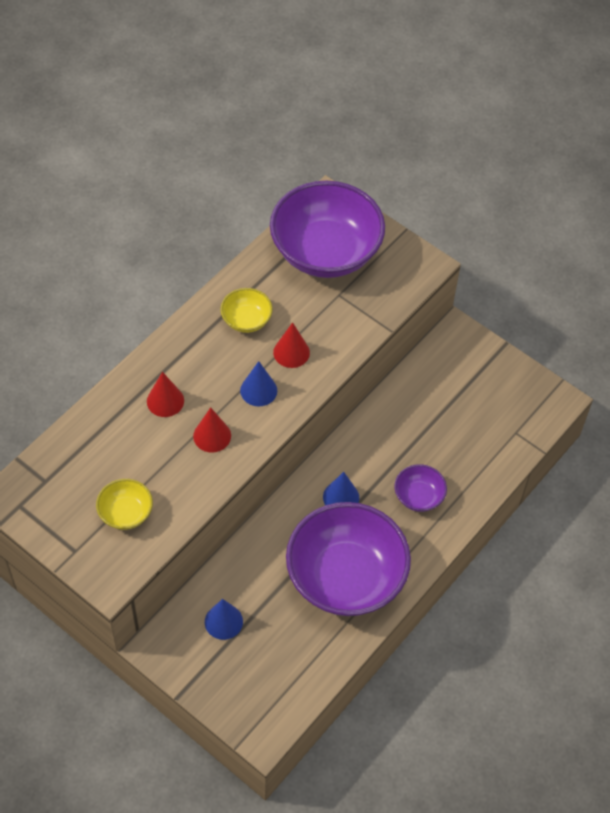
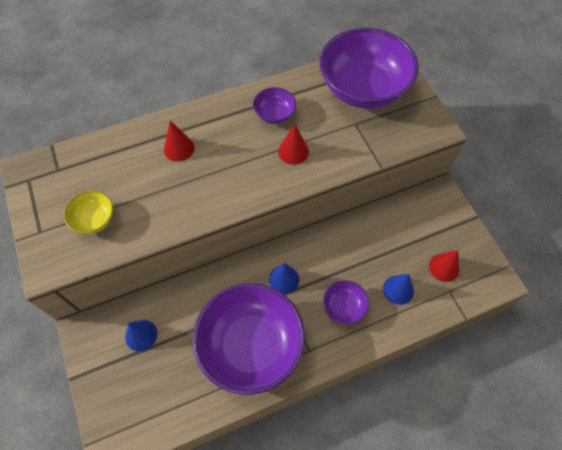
camera: 30 degrees right, 5 degrees up
(212, 436) = (195, 189): red cone -> red cone (444, 267)
(246, 320) = (274, 114): yellow bowl -> purple bowl
(258, 390) = (251, 169): blue cone -> blue cone (398, 289)

